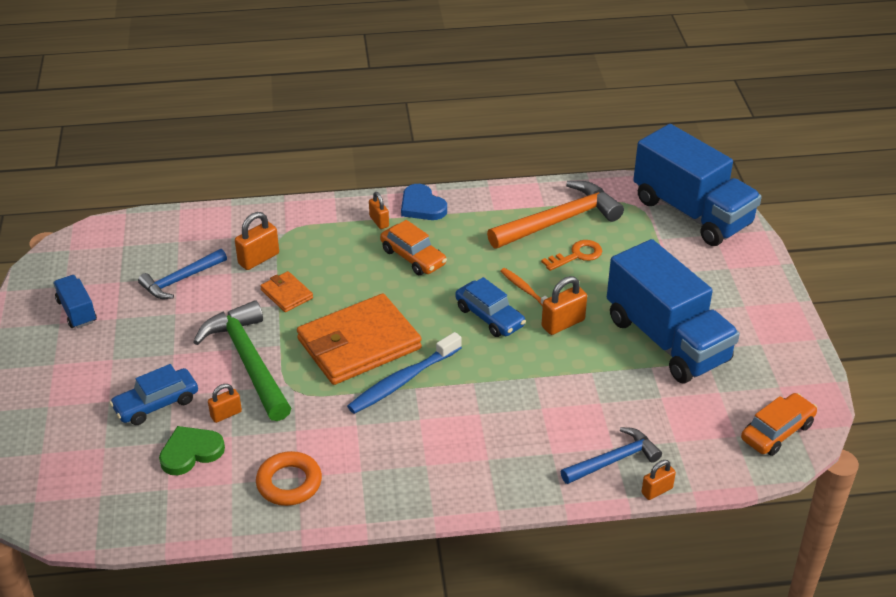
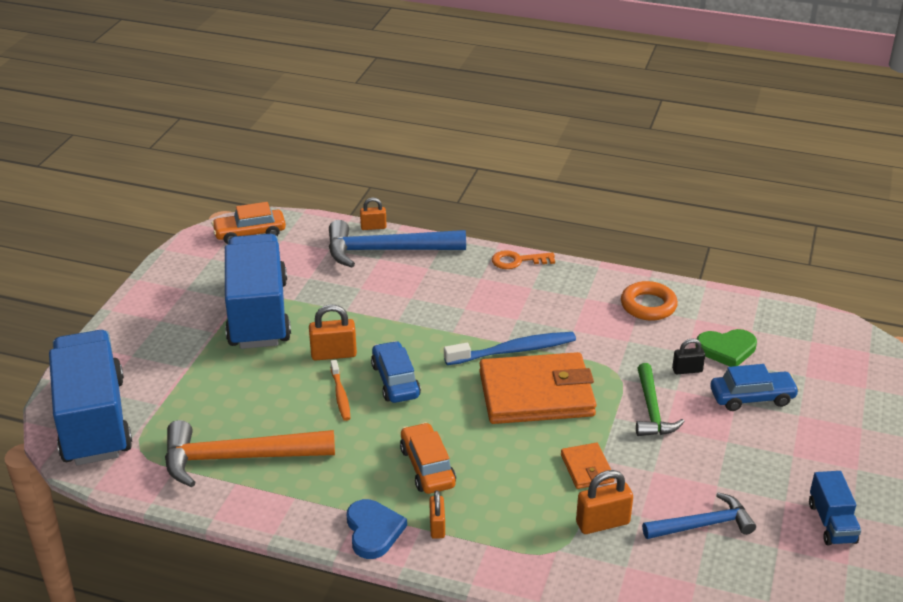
camera: 155 degrees left, 5 degrees down
(226, 414) = (687, 370): orange padlock -> black padlock
(248, 361) = (652, 410): green hammer -> green hammer, size x0.61
(577, 255) = (258, 413): orange key -> orange key (517, 261)
(613, 460) = (387, 251): blue hammer -> blue hammer, size x1.64

